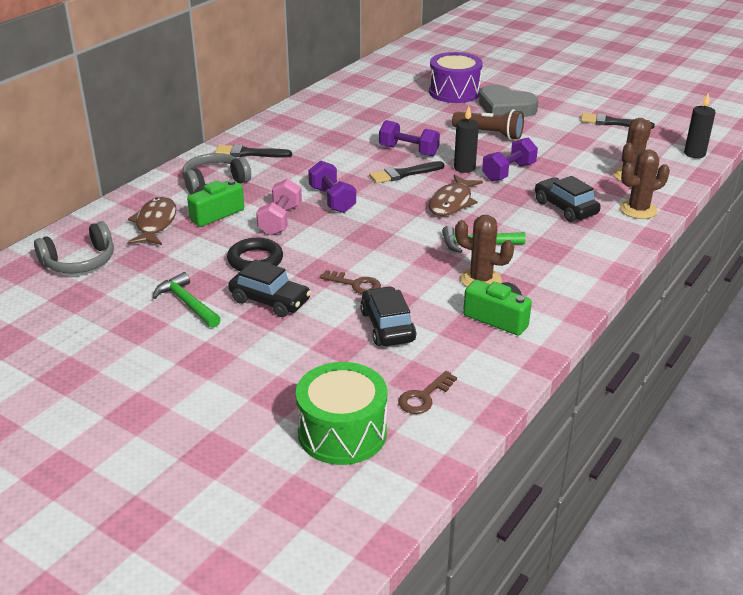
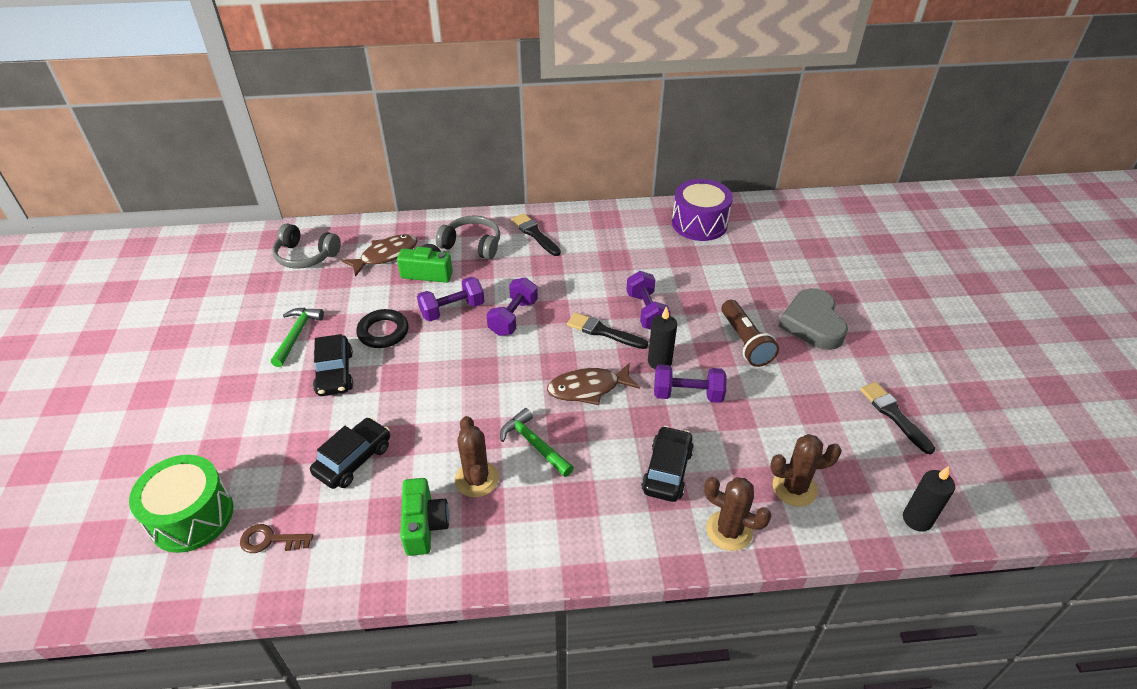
camera: 50 degrees right, 10 degrees up
(280, 220) = (452, 310): pink dumbbell -> purple dumbbell
(355, 284) = (398, 405): brown key -> none
(454, 92) = (795, 275): purple drum -> purple drum (699, 223)

